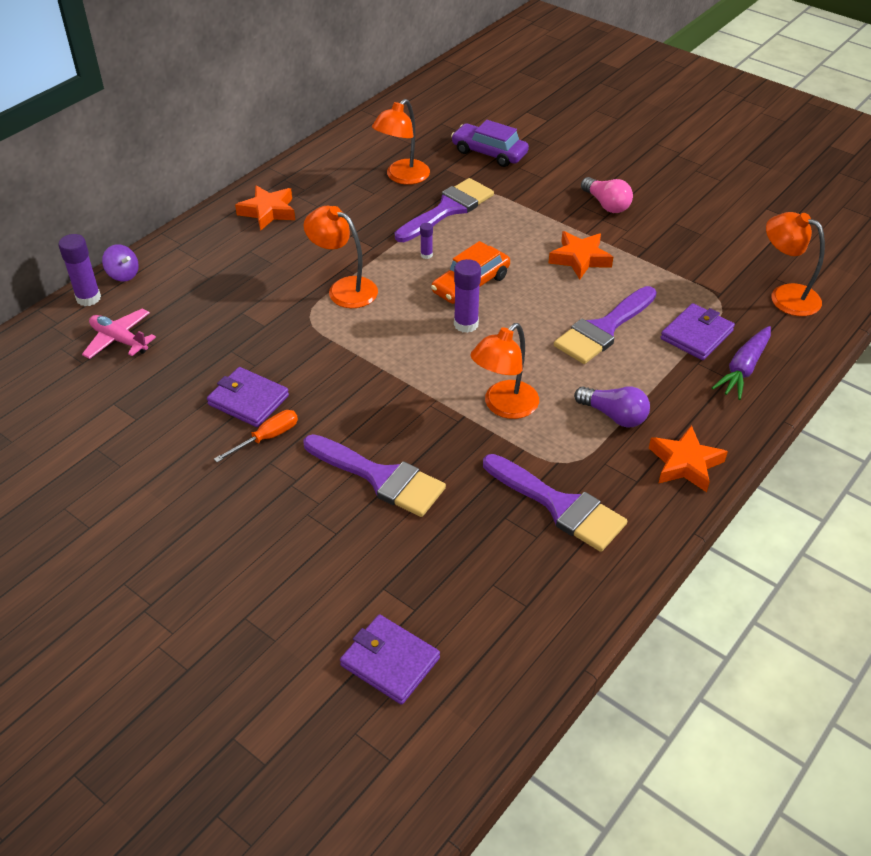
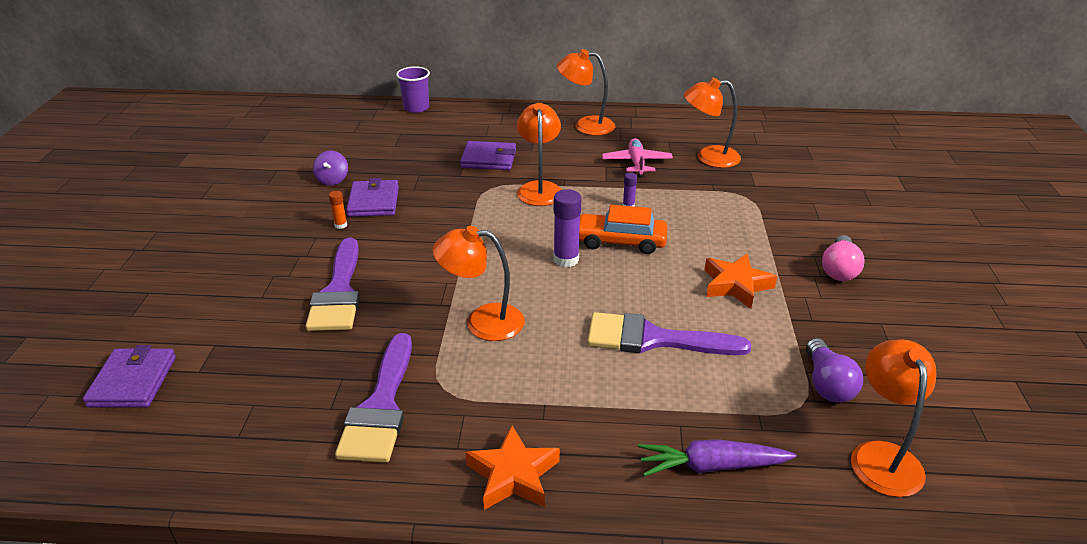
camera: 55 degrees right, 10 degrees down
(88, 298) = (416, 108): purple glue stick -> purple cup
(119, 340) = (387, 133): pink plane -> pink plane (636, 163)
(123, 274) = (452, 108): purple spinning top -> purple spinning top (332, 180)
(267, 438) = (340, 225): orange screwdriver -> orange glue stick
(268, 212) = (585, 126): orange star -> orange lamp
(448, 209) = (700, 193): purple brush -> none
(489, 153) = (807, 181): purple car -> none
(614, 416) = (536, 394): purple light bulb -> purple light bulb (827, 384)
(696, 335) = (723, 407): purple wallet -> purple wallet (489, 159)

